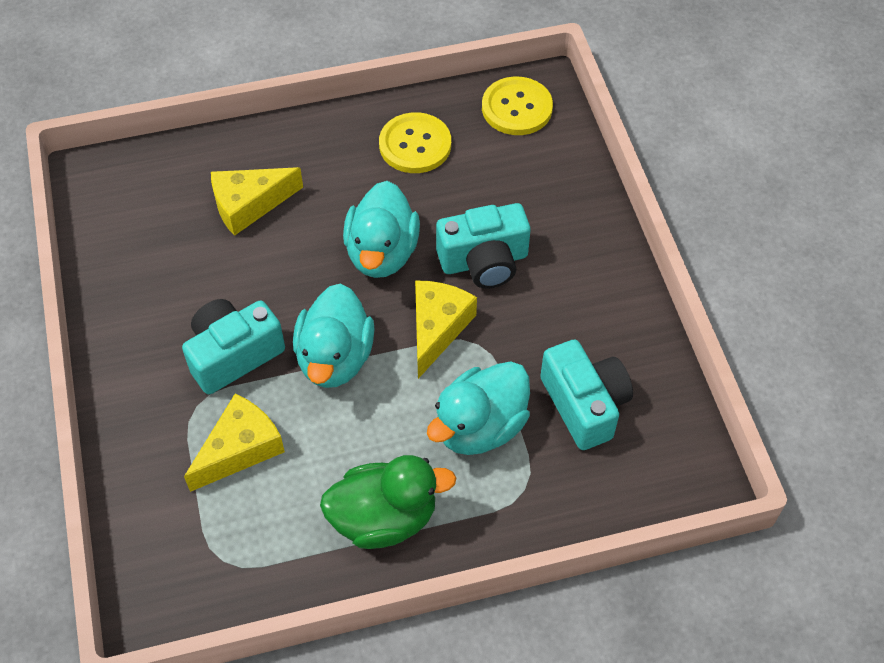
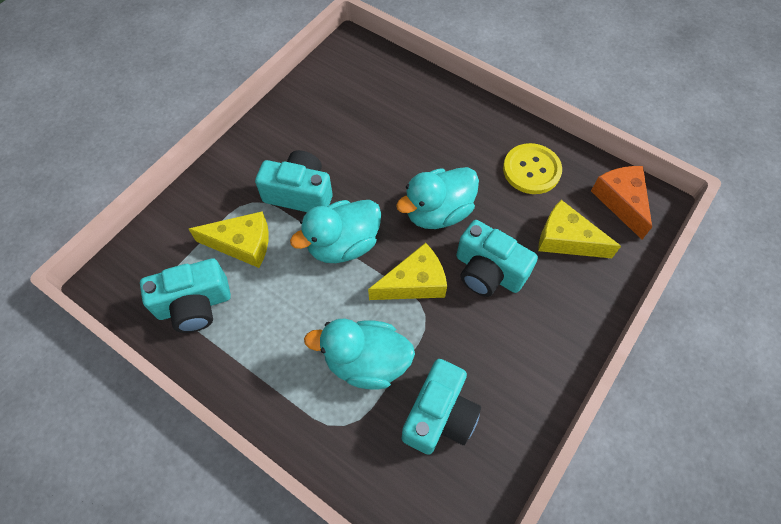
camera: 50 degrees right, 5 degrees up
(249, 205) = (403, 124): yellow cheese -> yellow cheese (566, 239)
(268, 541) = (194, 305): none -> turquoise camera
(384, 518) = (257, 356): green duck -> none
(517, 108) = (621, 201): yellow button -> orange cheese

